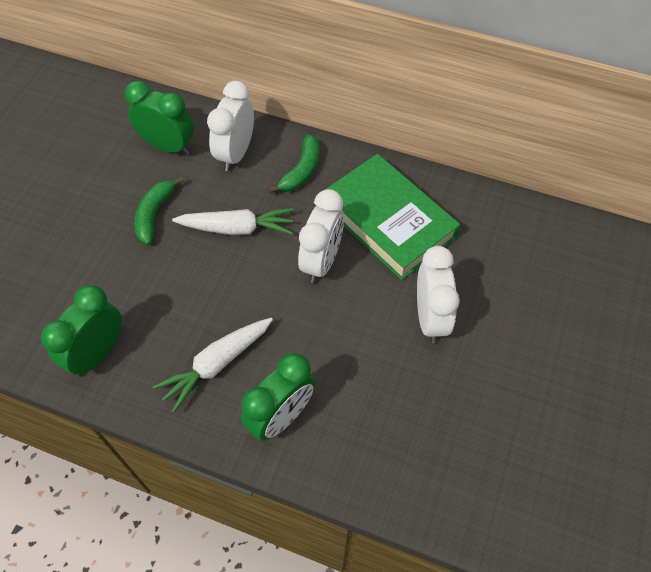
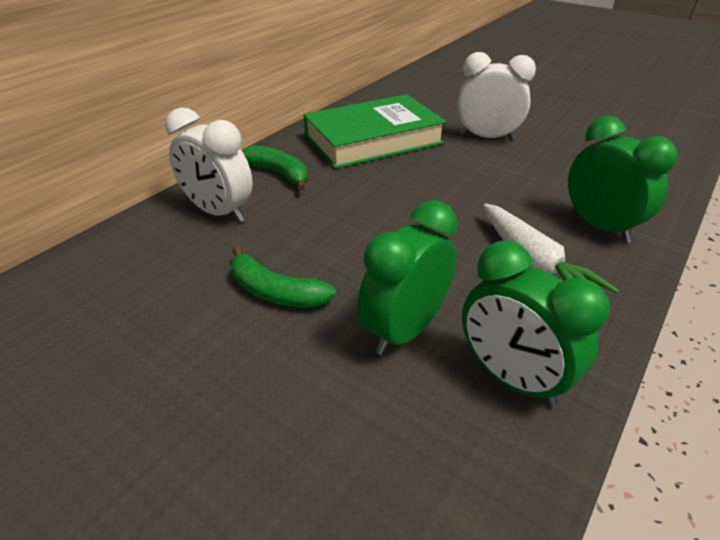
camera: 75 degrees left, 20 degrees down
(168, 146) = (157, 266): green clock -> green clock (404, 330)
(237, 228) = (337, 225): white carrot -> none
(321, 261) = (407, 178): white clock -> none

